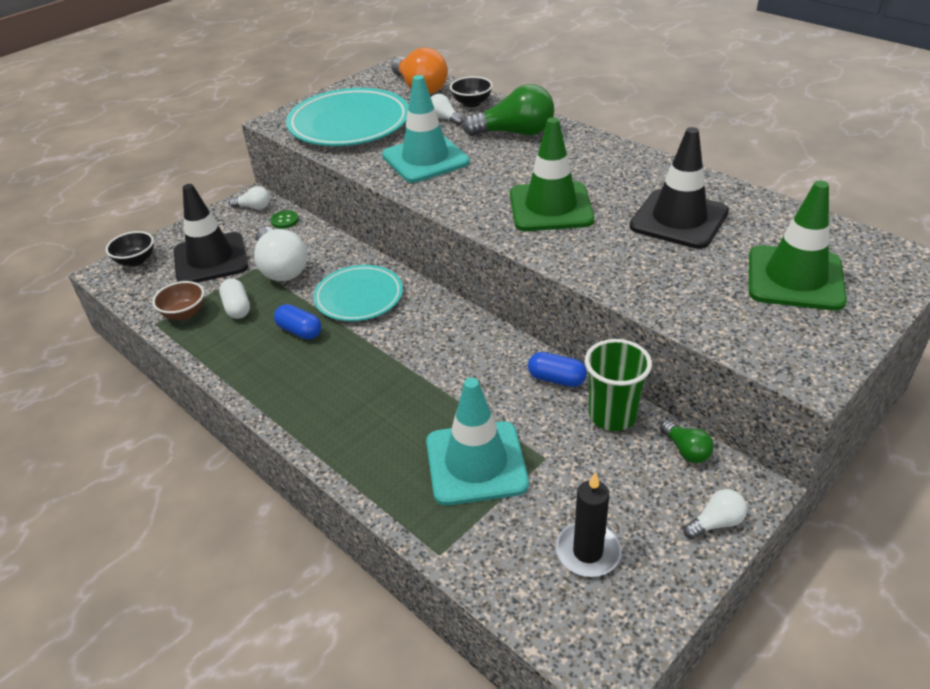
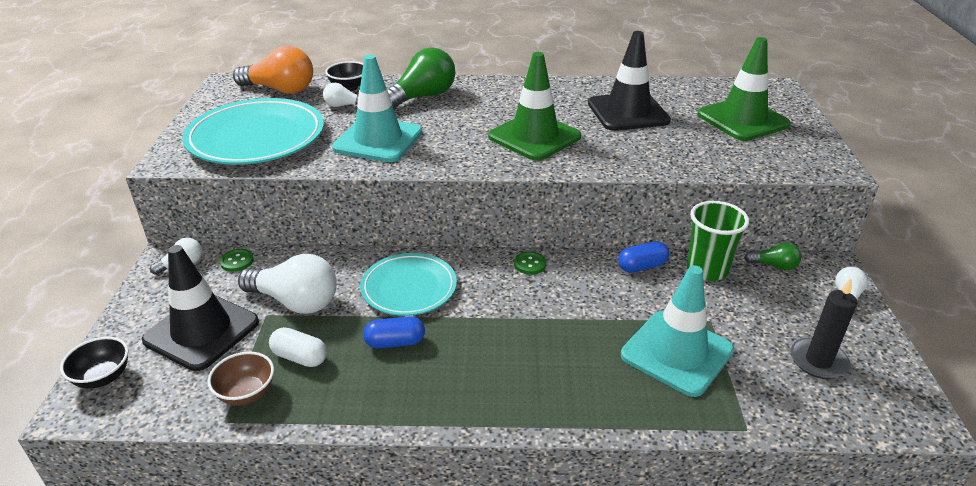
camera: 45 degrees left, 5 degrees down
(468, 326) = (530, 264): none -> green button

